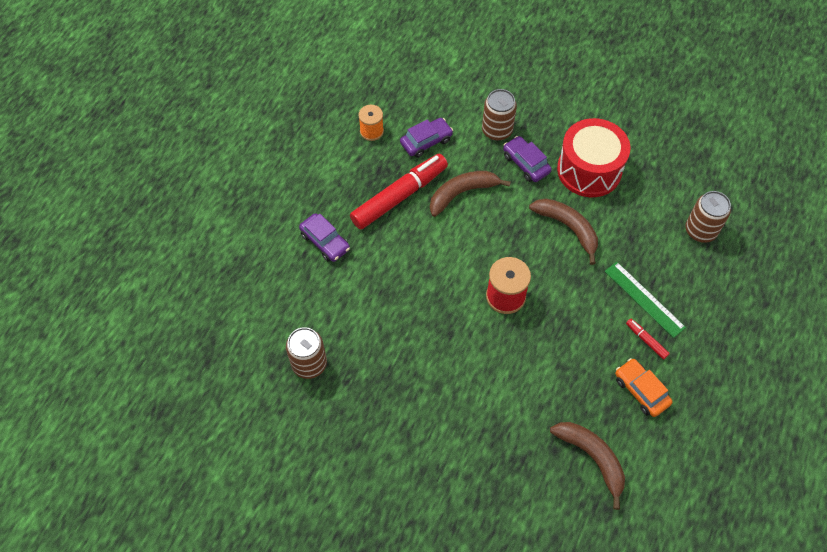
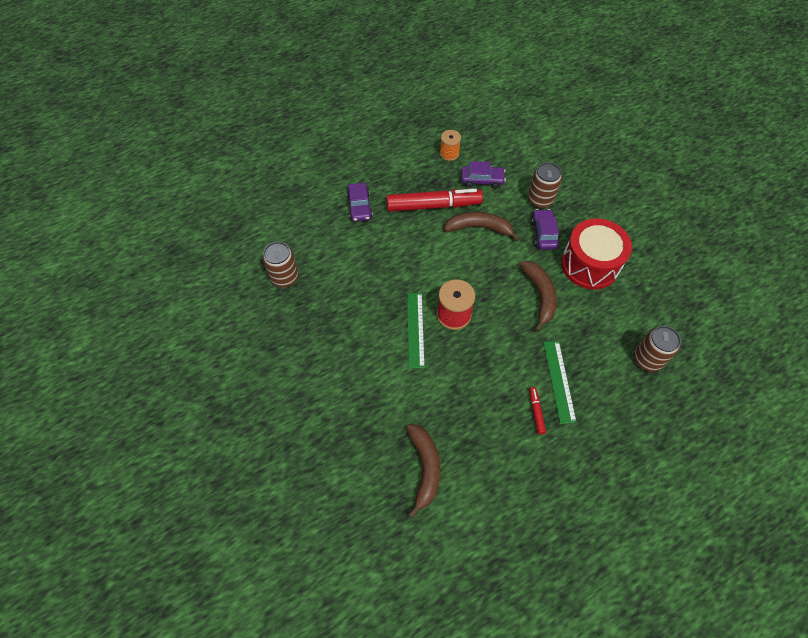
camera: 35 degrees right, 0 degrees up
(482, 333) = (415, 329): none -> green ruler
(641, 390) = (502, 445): orange car -> none

